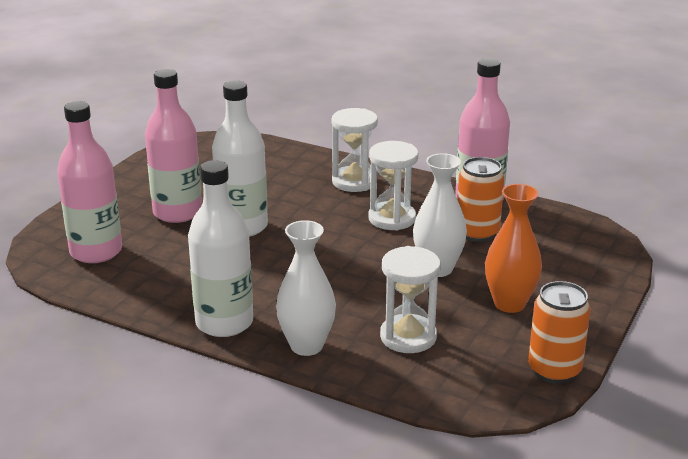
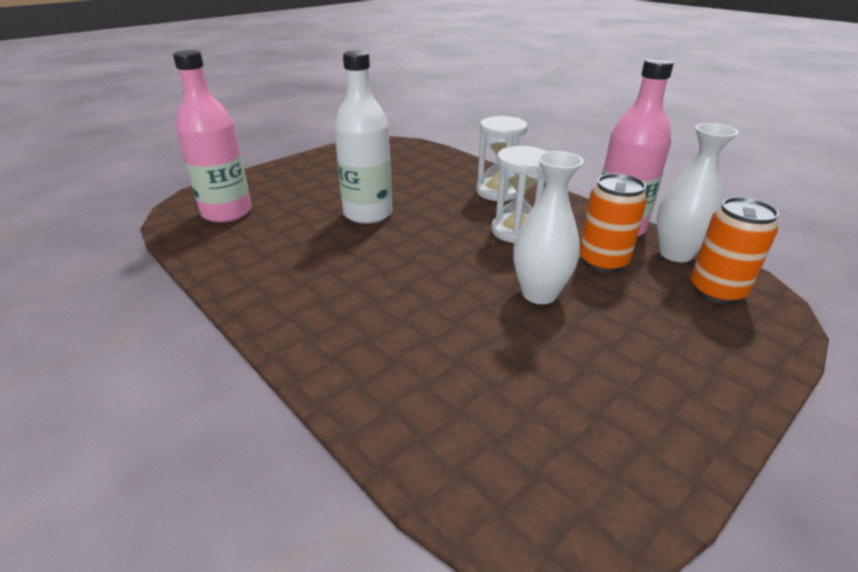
camera: 20 degrees right, 5 degrees up
(177, 212) = (322, 192): pink bottle -> none
(224, 322) = (273, 306): white bottle -> none
(306, 346) = (335, 356): white vase -> white vase (675, 254)
(408, 337) = (460, 374): white hourglass -> none
(509, 304) = (611, 358): orange vase -> none
(554, 370) = (645, 487): orange can -> orange can (716, 291)

